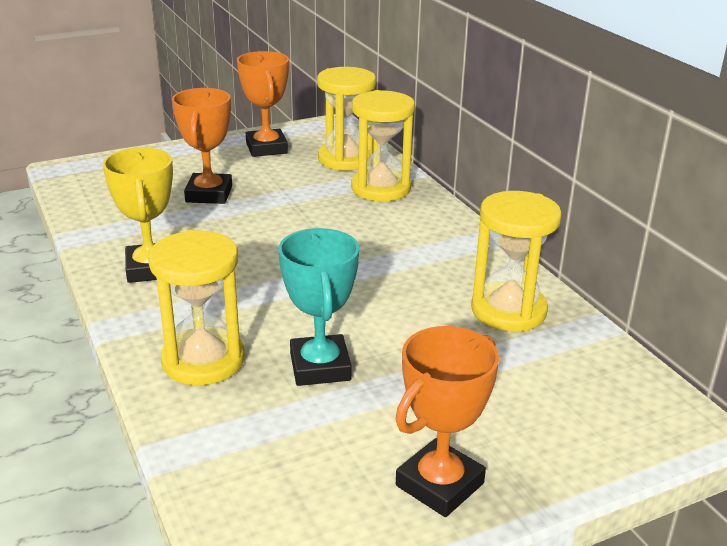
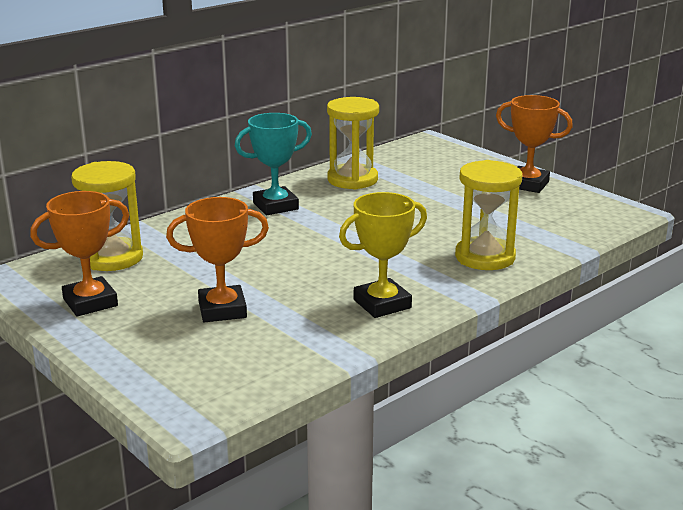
camera: 105 degrees left, 5 degrees down
(320, 367) = (459, 222): turquoise trophy -> turquoise trophy (275, 206)
(380, 188) = (178, 235): yellow hourglass -> none

